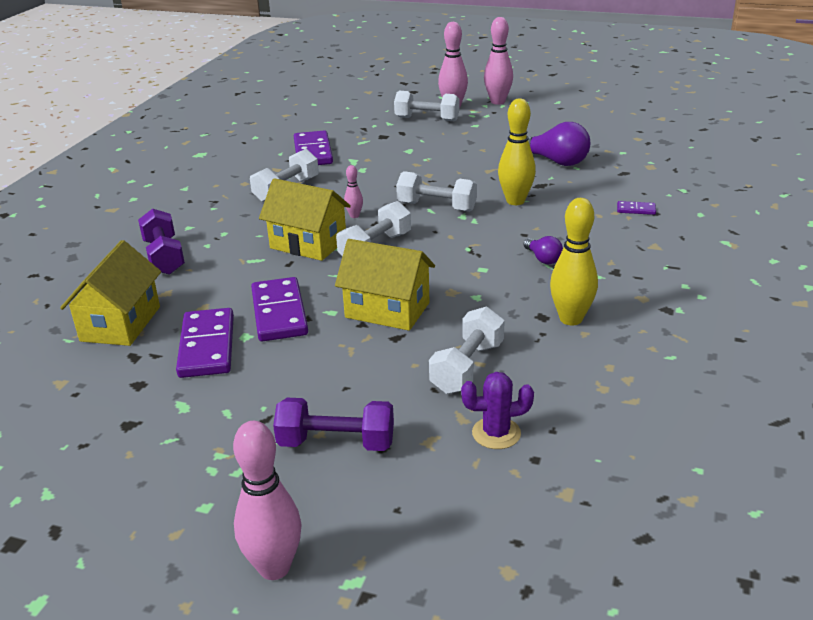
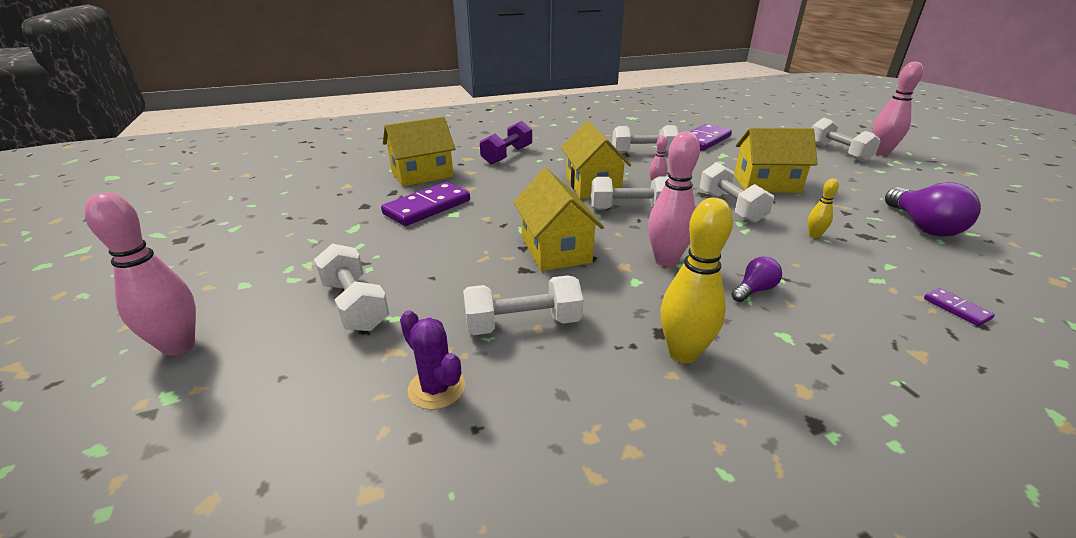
camera: 50 degrees right, 0 degrees up
(279, 313) = (495, 212): purple domino -> none
(336, 443) = (355, 305): purple dumbbell -> white dumbbell
(427, 174) = (766, 184): none -> yellow house
(497, 102) = (938, 163): pink bowling pin -> pink bowling pin (666, 260)
(515, 201) = (814, 235): yellow bowling pin -> yellow bowling pin, size x0.51
(543, 259) = (754, 290): purple light bulb -> purple light bulb turned 150 degrees counterclockwise

